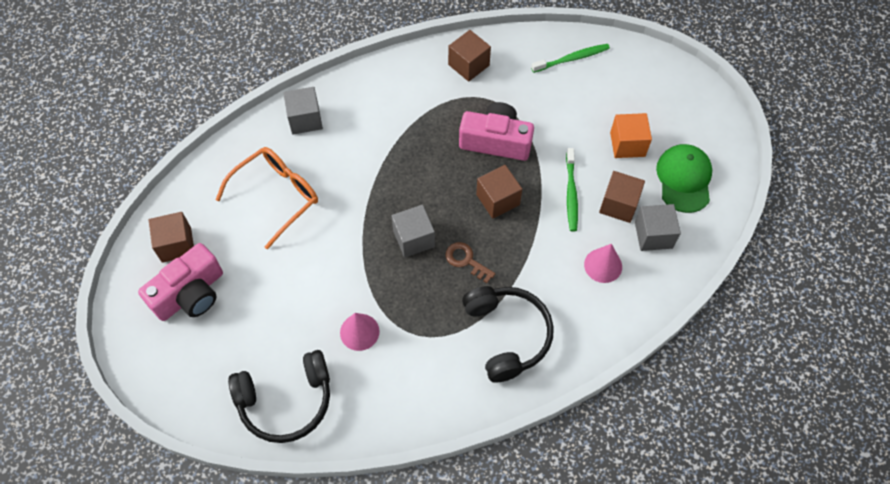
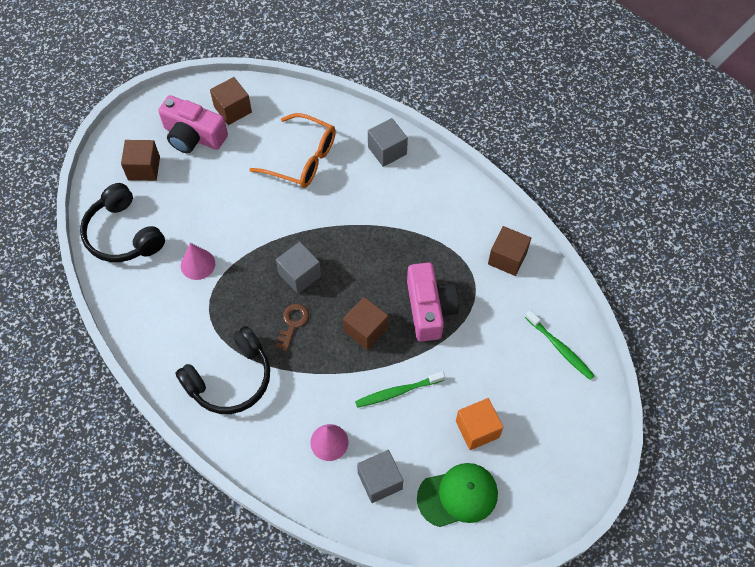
camera: 70 degrees right, 0 degrees up
(618, 205) = (402, 439): brown cube -> brown cube (144, 168)

